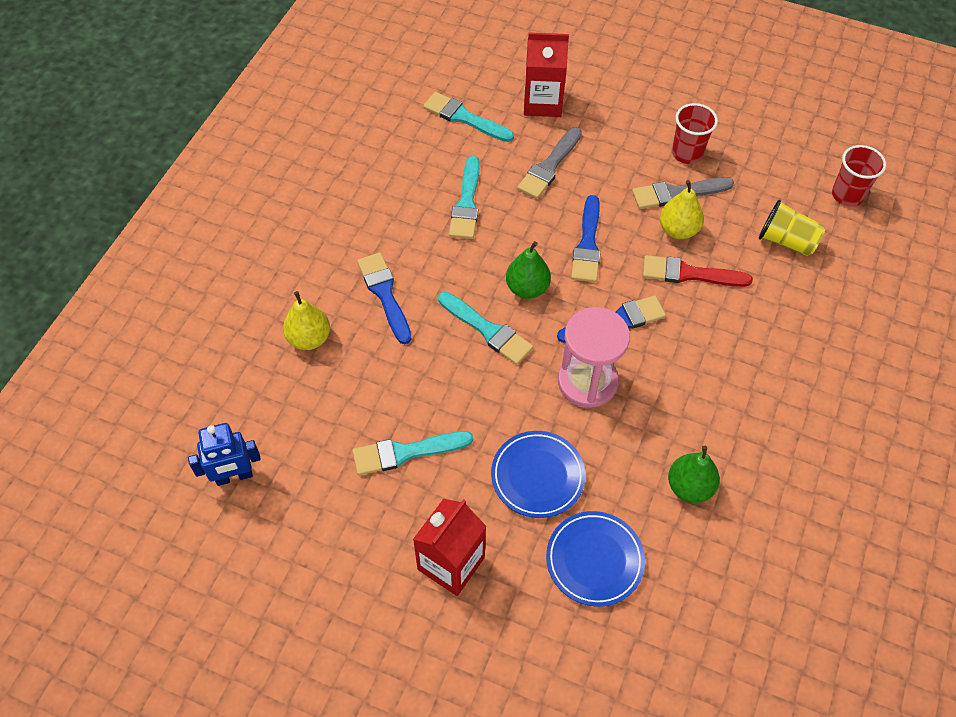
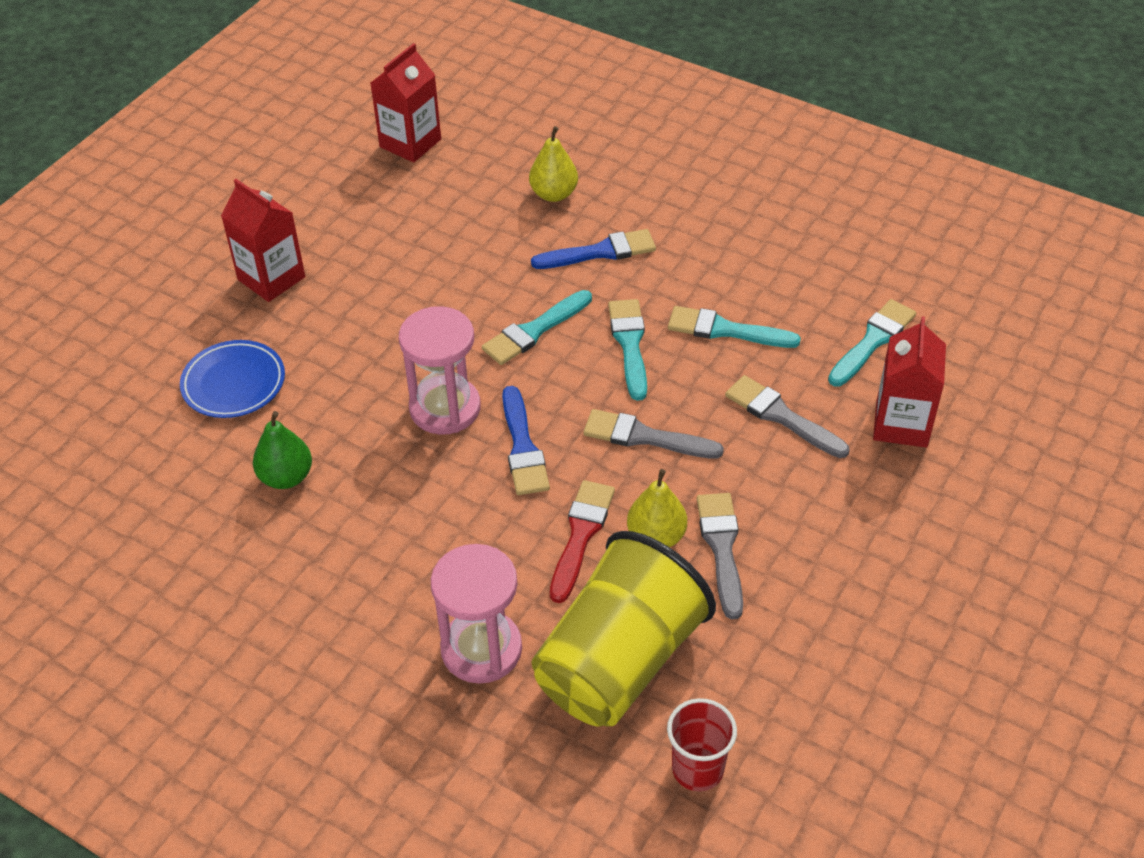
camera: 100 degrees right, 10 degrees down
(234, 476) = (410, 143): blue robot -> red carton
(406, 452) = (400, 256): turquoise brush -> turquoise brush (629, 344)
(527, 288) = (587, 371): green pear -> none
(537, 476) = (341, 351): blue plate -> none
(587, 244) = (645, 437): blue brush -> grey brush
(687, 153) = (797, 575): red cup -> none
(786, 241) = (619, 662): yellow cup -> yellow cup, size x2.03
(804, 320) = (481, 649): none -> pink hourglass

